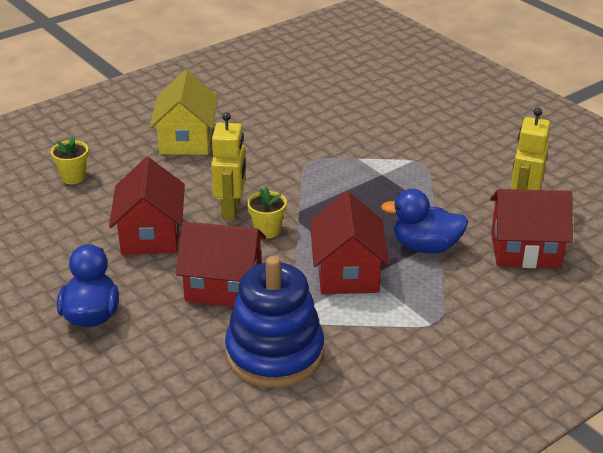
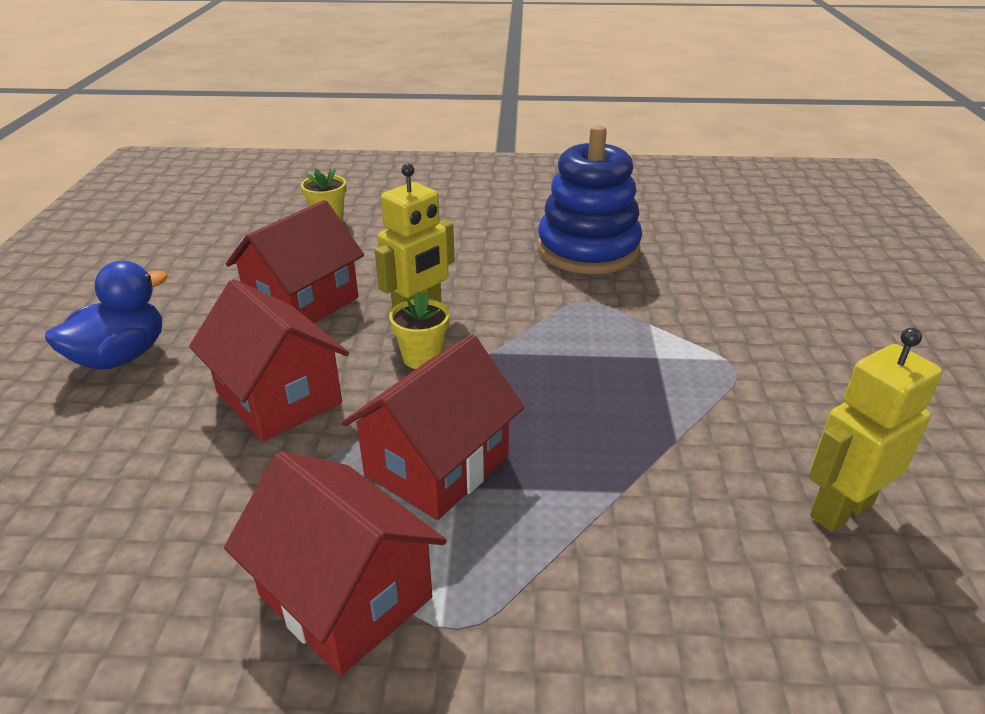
camera: 40 degrees right, 0 degrees up
(186, 140) = (481, 227): yellow house -> none
(275, 354) = (193, 524): blue stacking toy -> blue stacking toy (588, 250)
(425, 247) = (593, 490): blue duck -> none
(525, 250) = (759, 593): red house -> red house (345, 596)

